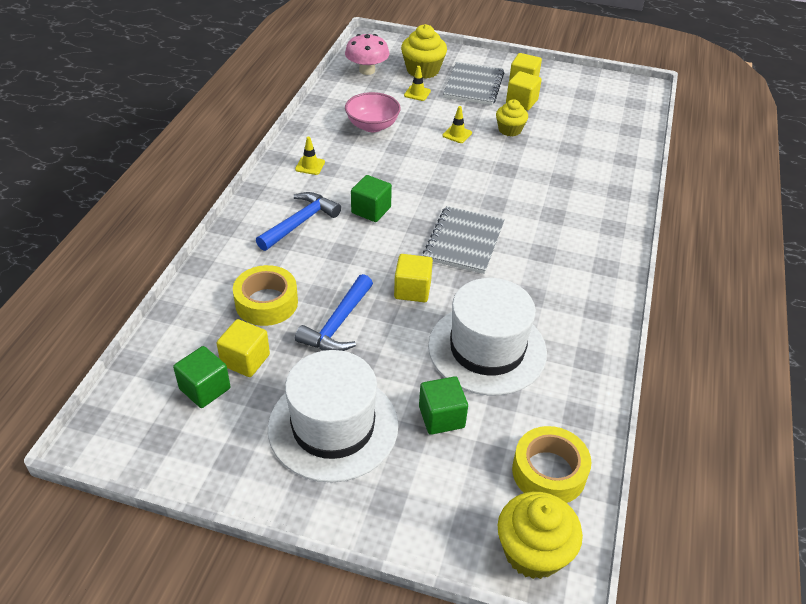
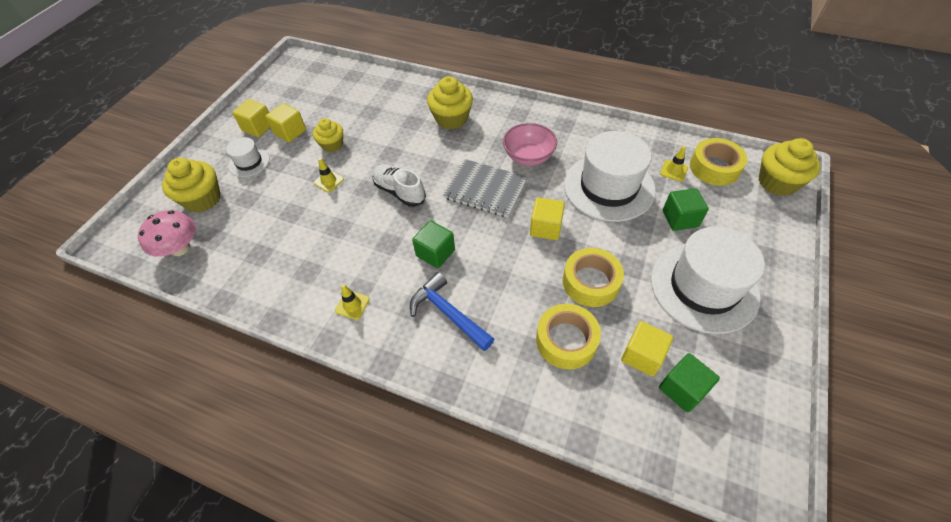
camera: 80 degrees left, 10 degrees up
(338, 324) = (590, 282): blue hammer -> yellow tape
(372, 126) = (294, 247): pink bowl -> pink bowl (528, 157)
(417, 93) = (246, 206): yellow traffic cone -> yellow traffic cone (674, 171)
(450, 180) = (399, 191): none -> white shoe
(473, 85) = (249, 162): grey notebook -> white hat
(577, 210) = (451, 119): none -> yellow cupcake

